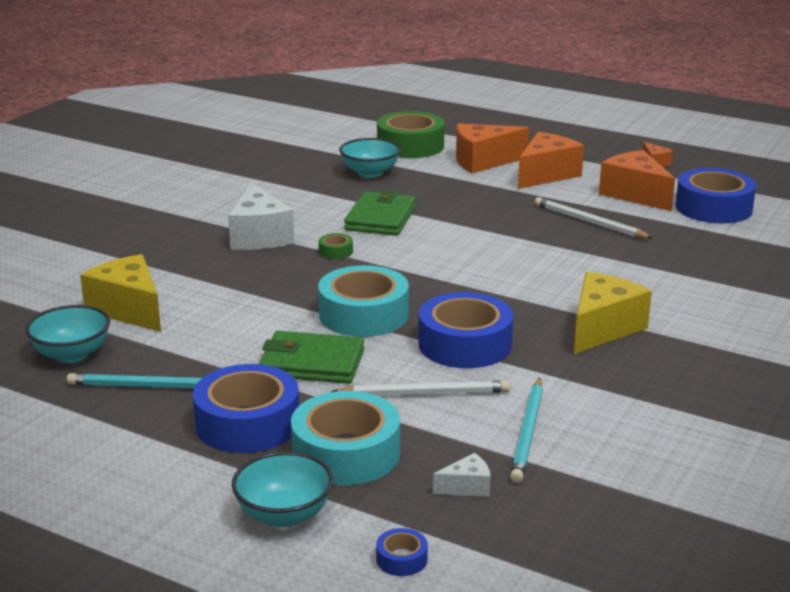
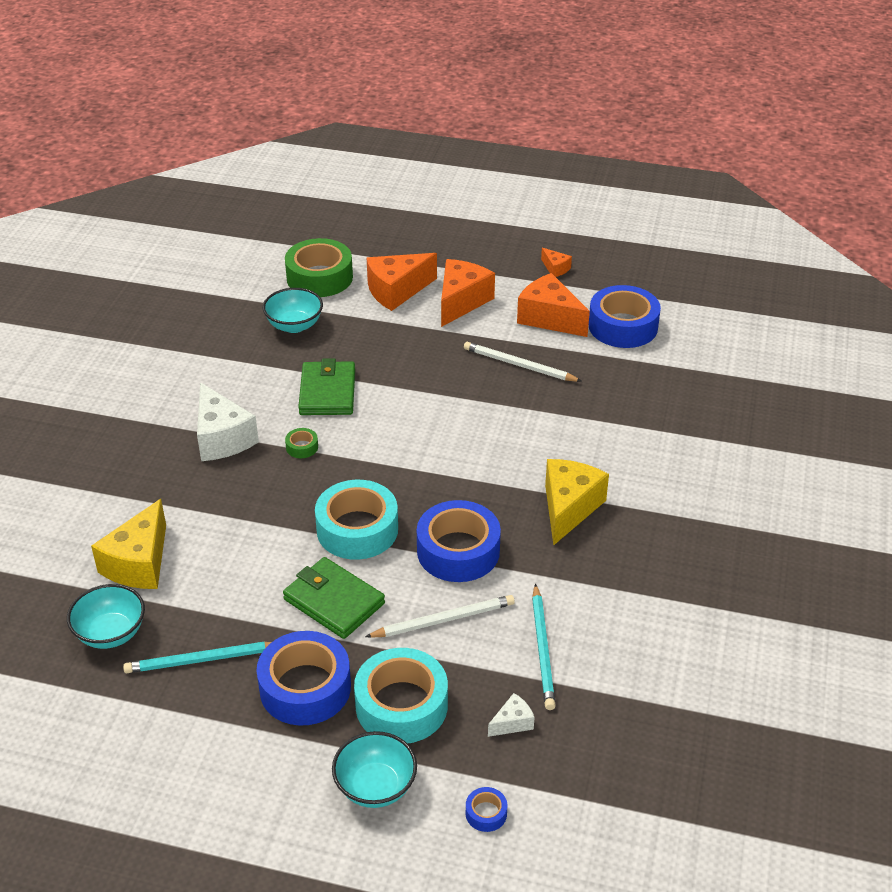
camera: 15 degrees left, 15 degrees up
(129, 309) = (139, 563): yellow cheese -> yellow cheese turned 105 degrees counterclockwise
(312, 363) = (334, 601): green wallet -> green wallet turned 45 degrees clockwise

